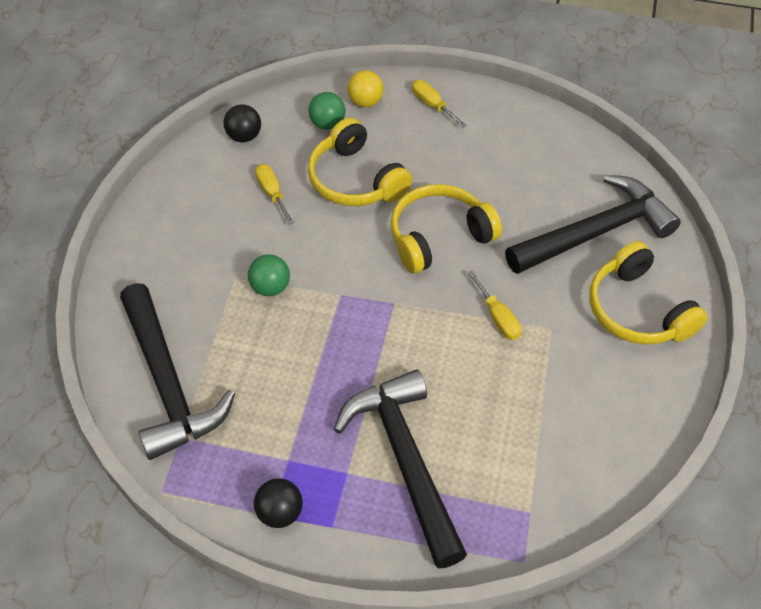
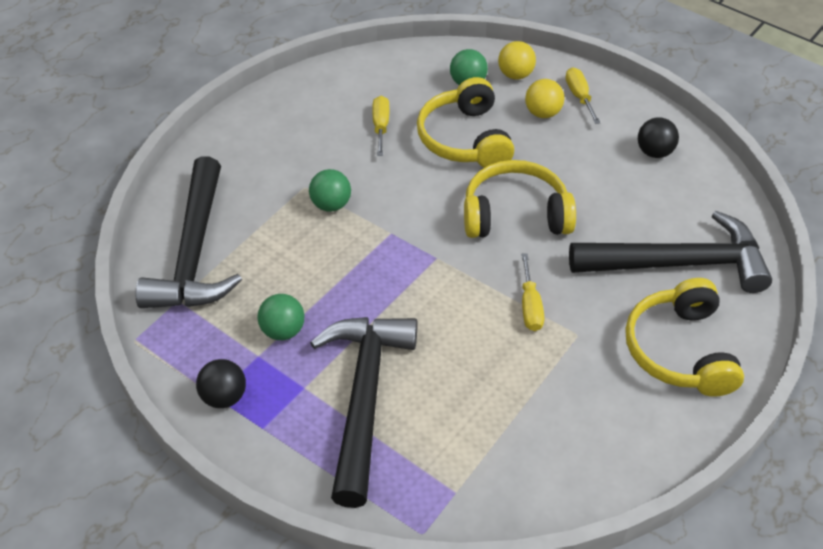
camera: 25 degrees right, 5 degrees down
(244, 136) = (384, 71): black ball -> black ball (654, 152)
(297, 427) = (283, 331): none -> green ball
(409, 131) = (542, 113): none -> yellow ball

